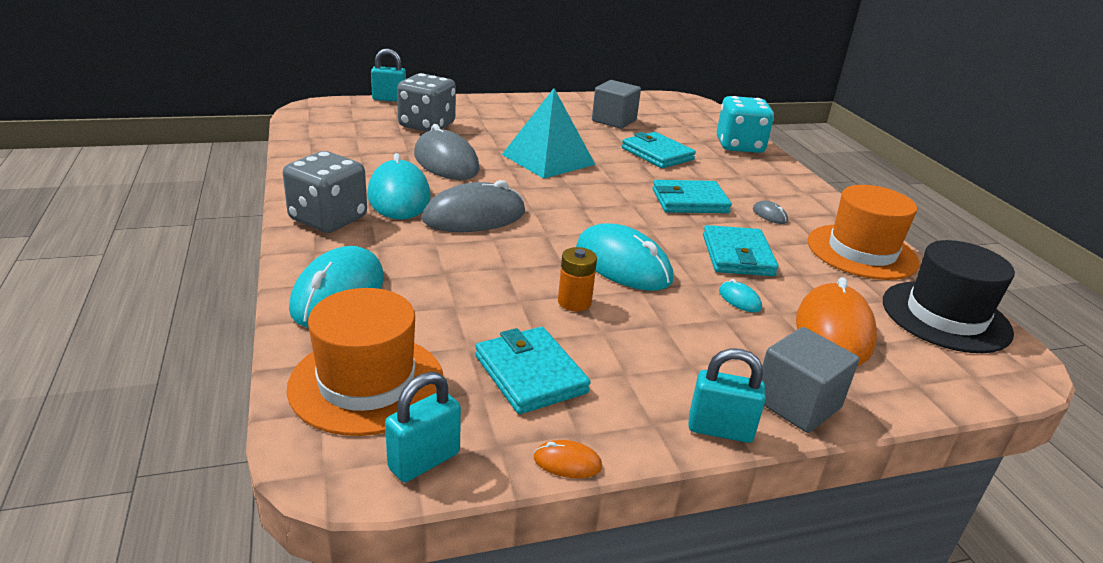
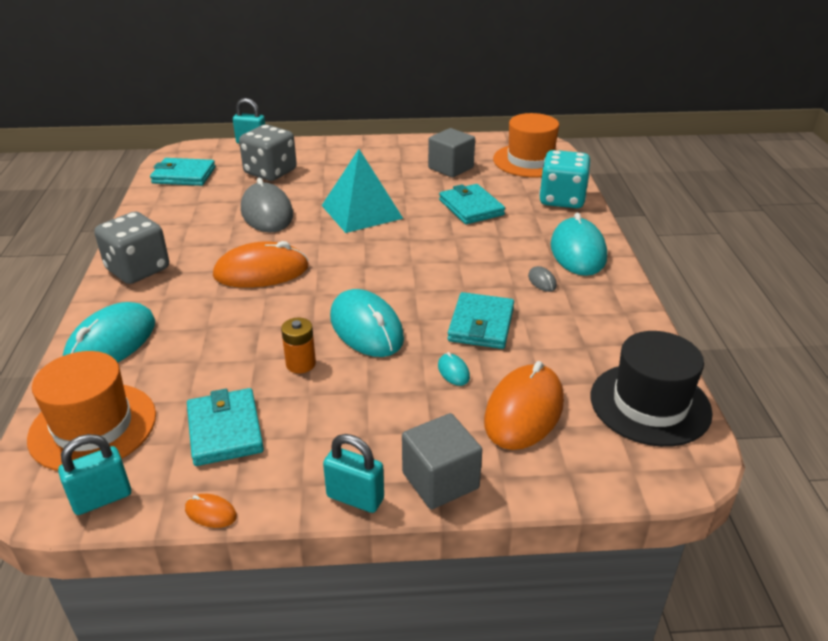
camera: 15 degrees right, 5 degrees up
(399, 196) = (207, 248): turquoise mouse -> turquoise mouse (578, 251)
(474, 216) = (261, 271): grey mouse -> orange mouse
(689, 201) = (471, 262): turquoise wallet -> turquoise wallet (184, 175)
(861, 252) = (611, 327): orange hat -> orange hat (530, 161)

